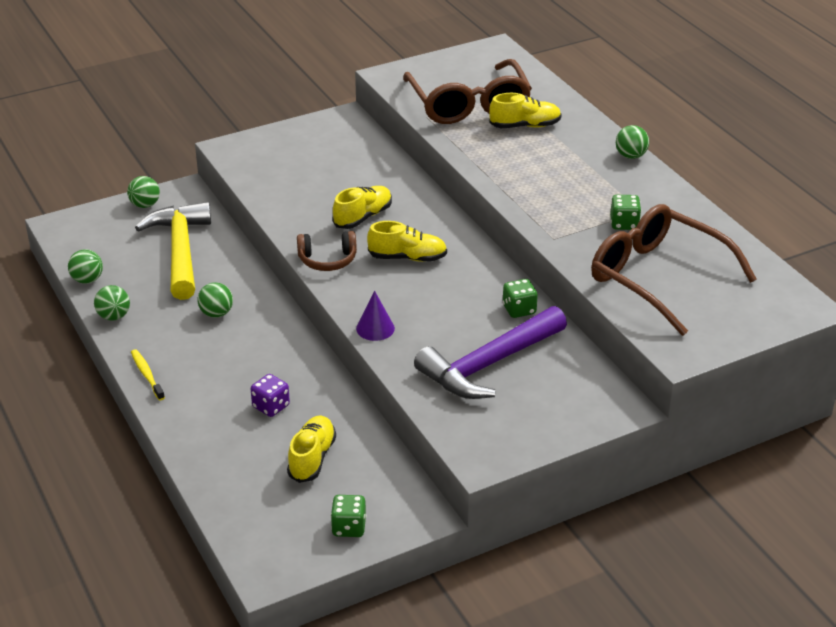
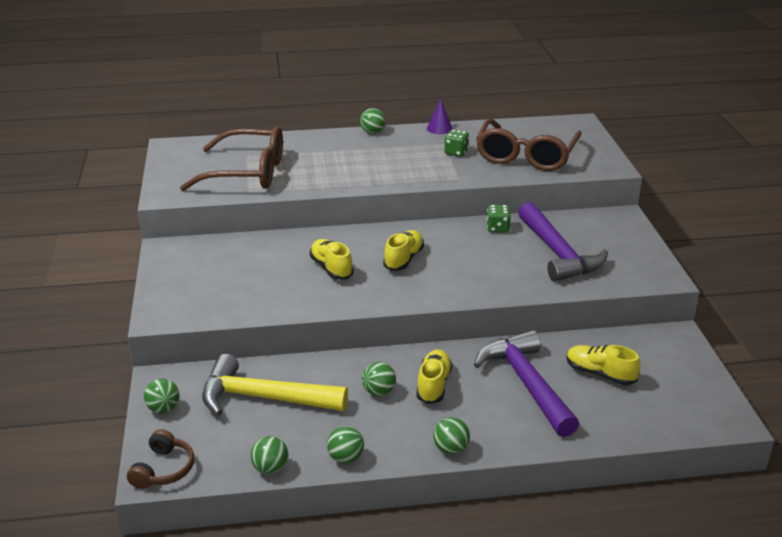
camera: 70 degrees left, 5 degrees down
(147, 375) = (451, 449): yellow toothbrush -> green ball
(271, 406) = (526, 383): purple dice -> purple hammer
(327, 260) = (383, 296): brown headphones -> brown headphones (164, 469)
(349, 527) = (685, 371): green dice -> none
(375, 328) = (491, 291): purple cone -> purple cone (439, 128)
(525, 126) = (299, 158): yellow shoe -> yellow shoe (433, 385)
(657, 278) = (526, 156): brown glasses -> brown glasses turned 45 degrees counterclockwise

